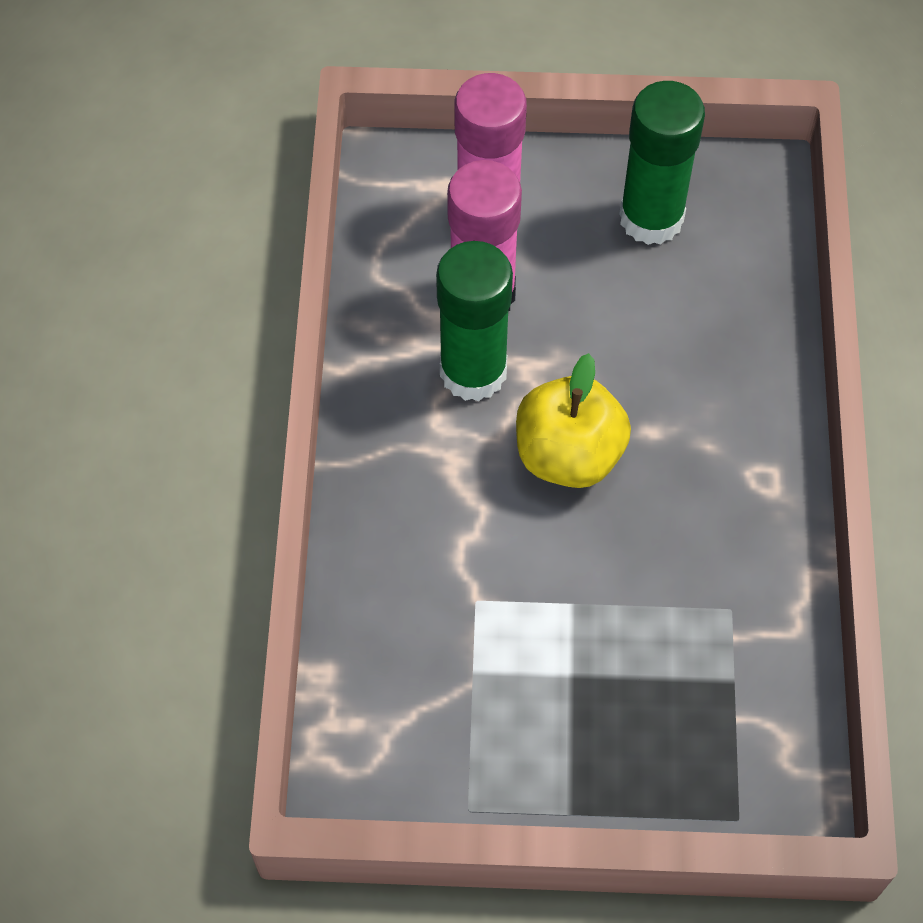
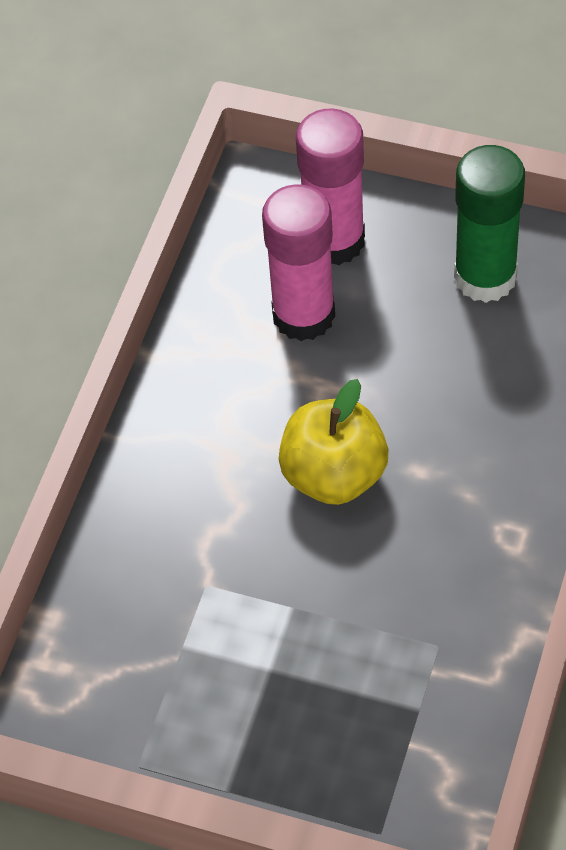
camera: 20 degrees right, 5 degrees down
(473, 372) = (272, 382): green glue stick -> none

